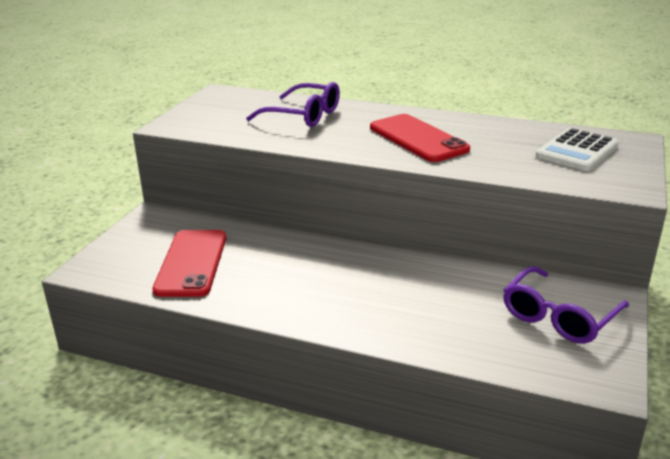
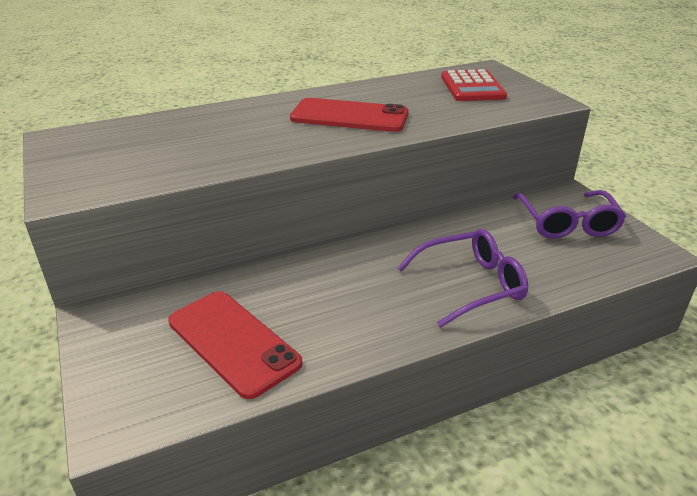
camera: 45 degrees left, 5 degrees up
(303, 115) = (205, 131): purple glasses -> purple glasses (470, 285)
(577, 151) = (472, 87): white calculator -> red calculator

